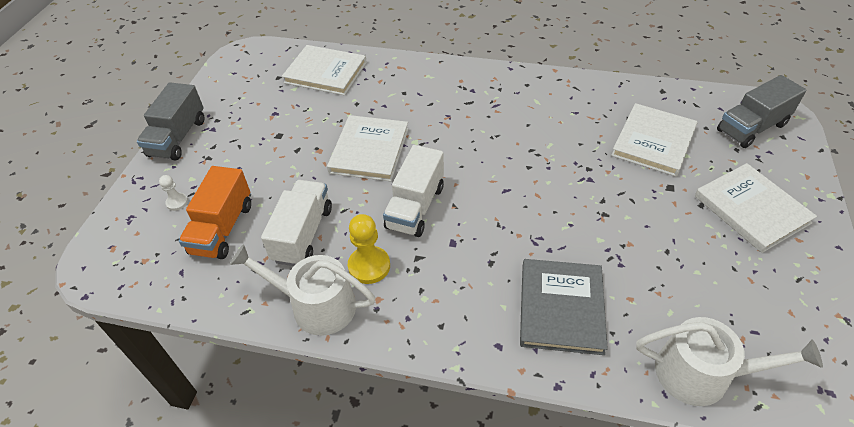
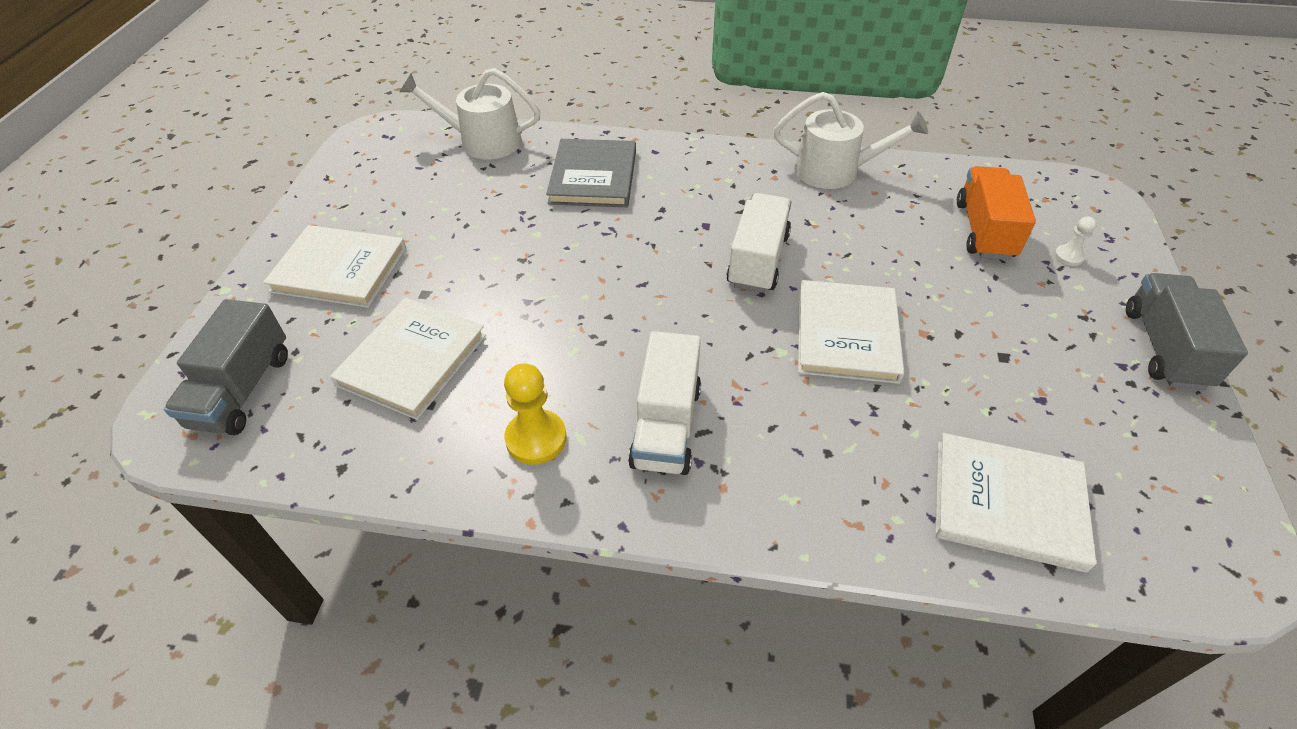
camera: 175 degrees right, 0 degrees up
(303, 234) = (883, 228): white truck -> white truck (666, 426)
(369, 266) = (794, 202): yellow pawn -> yellow pawn (536, 438)
(751, 127) = (242, 390): grey truck -> grey truck turned 135 degrees clockwise
(751, 209) = (339, 269): white book -> white book turned 45 degrees counterclockwise

